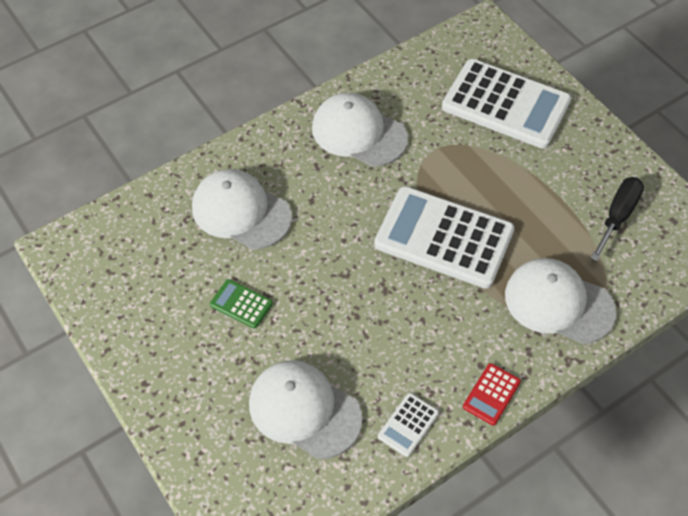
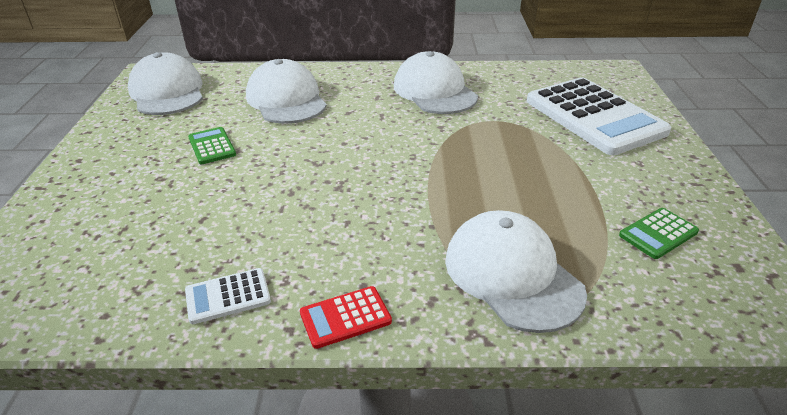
camera: 35 degrees right, 20 degrees down
(304, 410) = (157, 234): white cap -> white cap (167, 92)
(444, 237) = (437, 175): white calculator -> none
(617, 216) = (658, 233): black screwdriver -> green calculator

